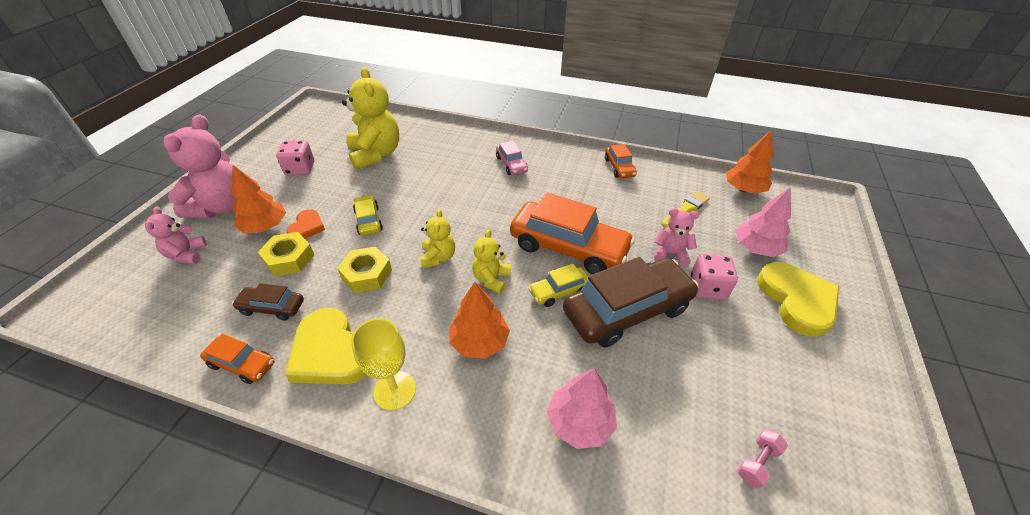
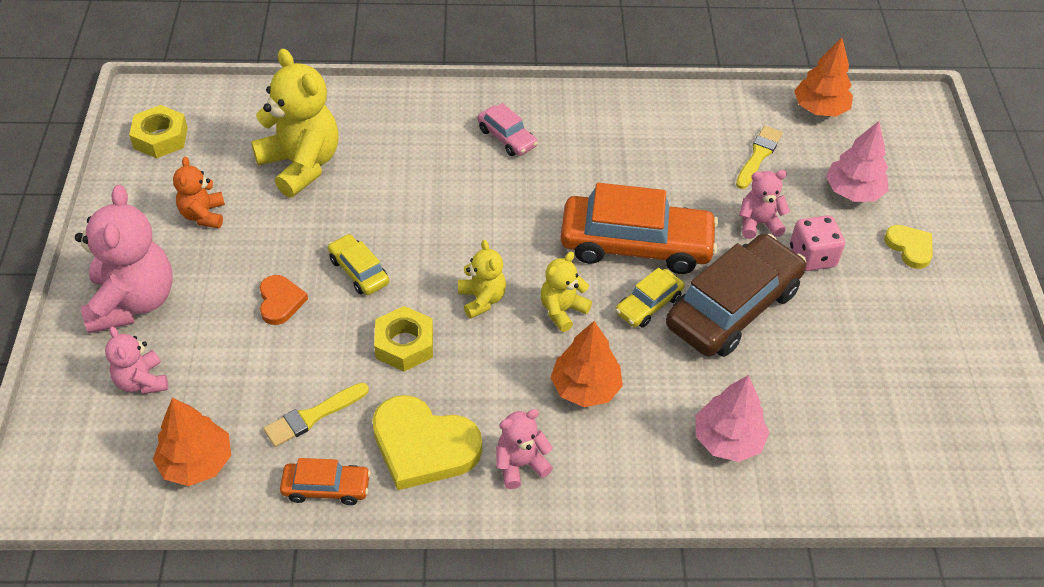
camera: 20 degrees left, 5 degrees up
(265, 226) = (220, 315): orange tree -> orange tree (196, 462)
(272, 307) = (313, 416): brown car -> yellow brush
(289, 259) = (288, 350): yellow nut -> yellow nut (160, 138)
(300, 169) = (203, 215): pink dice -> orange teddy bear
(394, 390) = (520, 464): yellow goblet -> pink teddy bear
(491, 279) = (562, 310): yellow teddy bear -> yellow teddy bear turned 45 degrees clockwise
(619, 167) = (654, 110): orange car -> none
(757, 462) = (904, 427): pink dumbbell -> none
(797, 300) = (910, 247): yellow heart -> yellow heart, size x0.54

